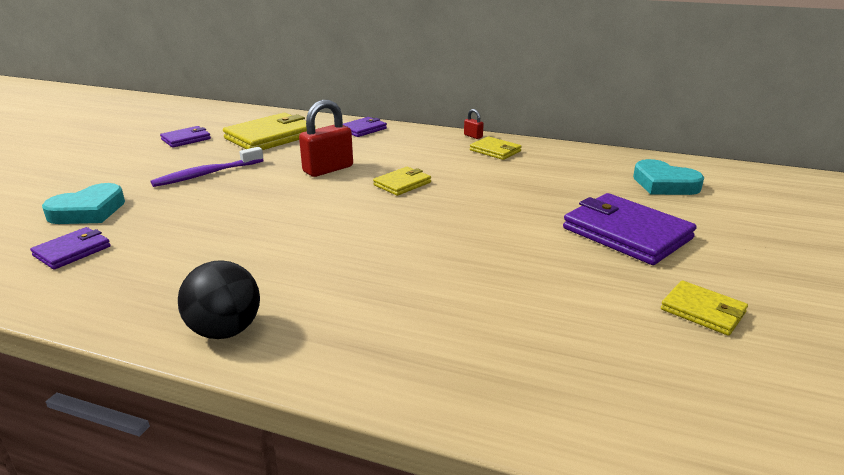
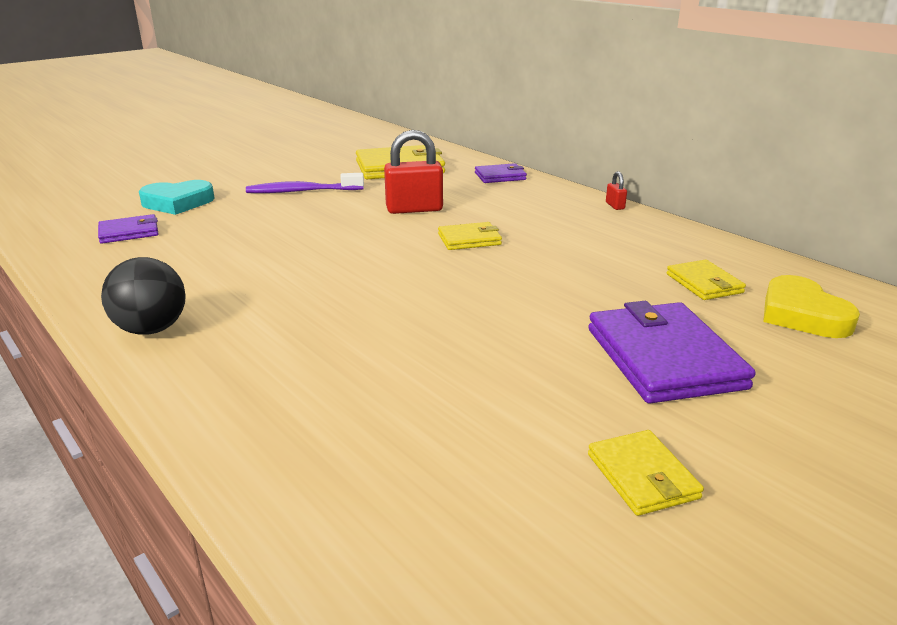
camera: 30 degrees right, 0 degrees up
(186, 139) = (324, 156): purple wallet -> none
(495, 151) = (621, 227): yellow wallet -> yellow wallet (704, 283)
(664, 184) = (802, 314): turquoise heart -> yellow heart

